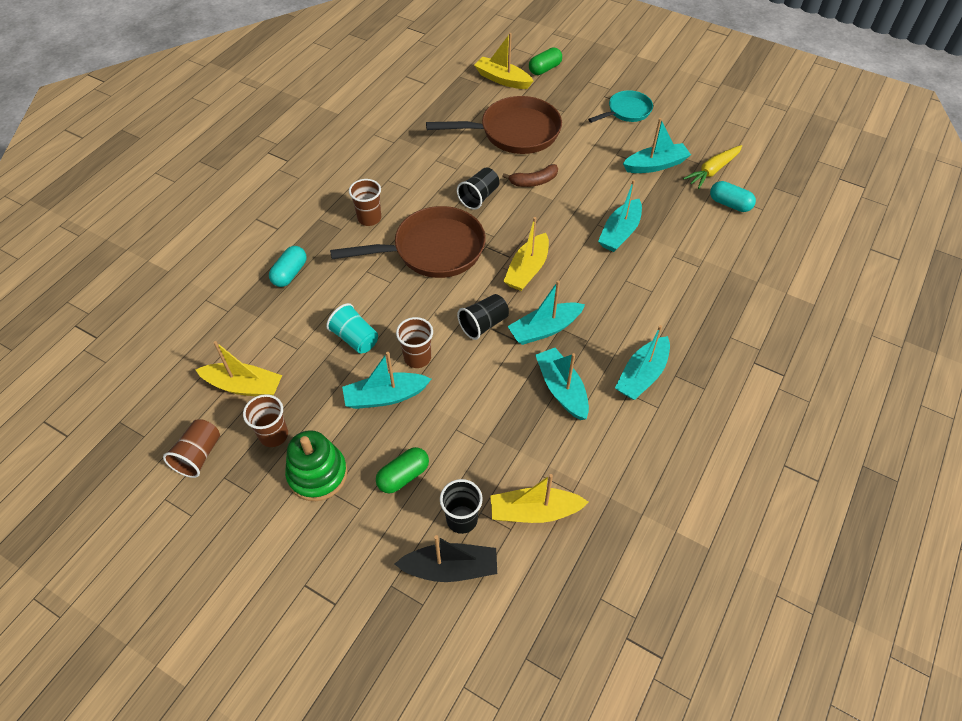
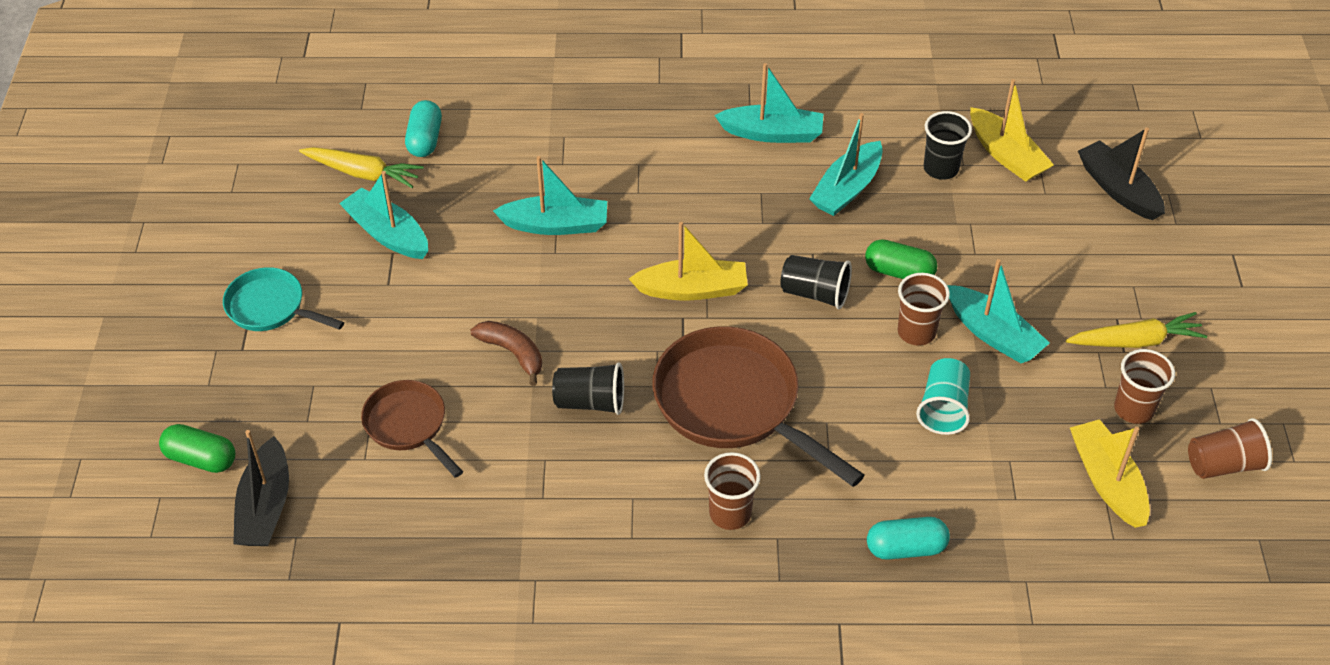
camera: 120 degrees left, 5 degrees down
(317, 474) = (1135, 341): green stacking toy -> yellow carrot
(403, 476) = (1067, 269): green capsule -> green capsule (899, 272)
(462, 519) = (1065, 203): black cup -> black cup (941, 168)
(502, 79) = (266, 507): yellow boat -> black boat
(514, 132) = (408, 425): brown pan -> brown pan, size x0.57
(544, 329) = (775, 235): turquoise boat -> none

